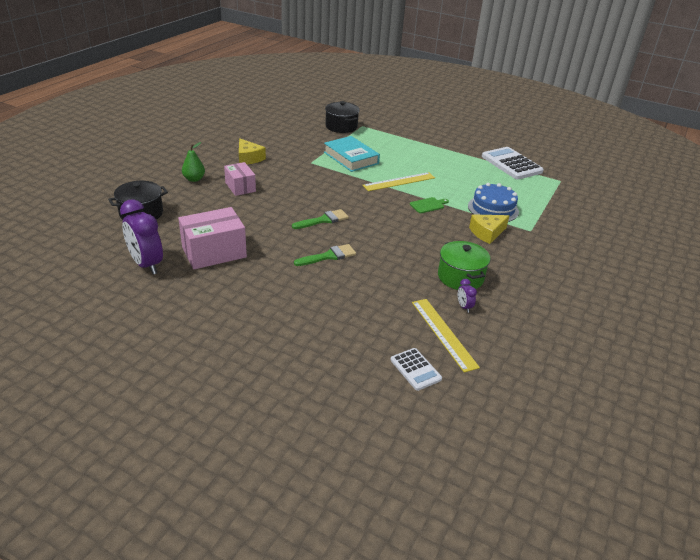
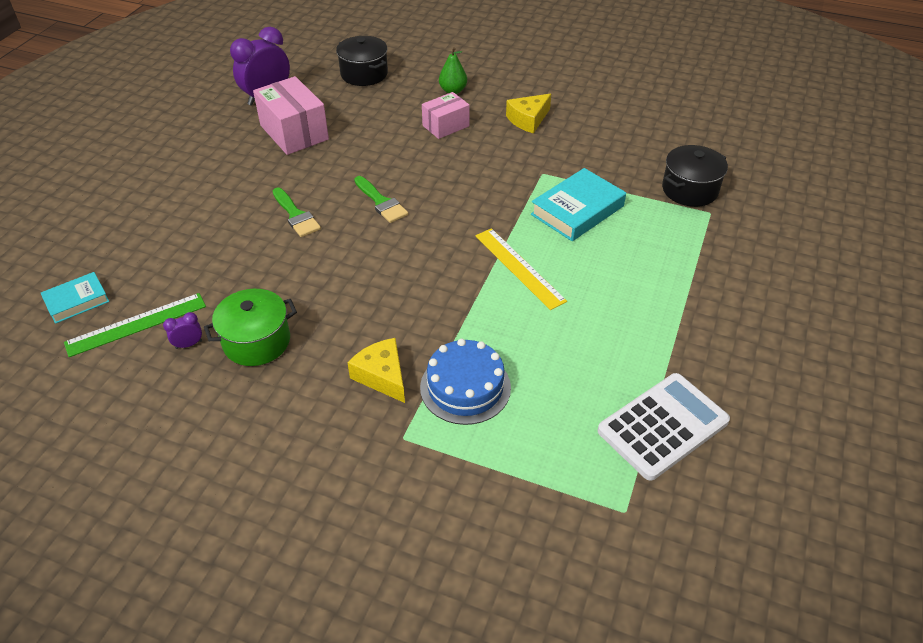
camera: 85 degrees right, 10 degrees up
(415, 369) = (77, 301): white calculator -> turquoise book
(428, 205) = (452, 304): green cutting board -> none
(444, 333) = (136, 324): yellow ruler -> green ruler

